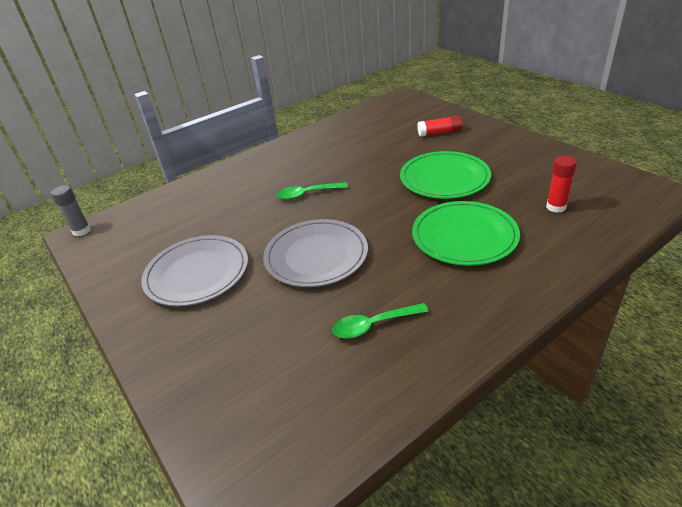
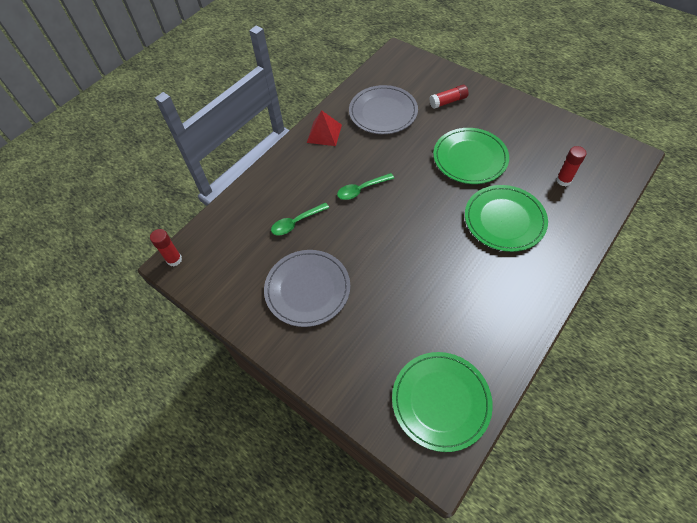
camera: 15 degrees left, 20 degrees up
(81, 231) = (174, 259): grey glue stick -> red glue stick
(291, 420) = (441, 401): none -> green plate
(294, 148) = (324, 133): none -> red pyramid
(316, 256) = (397, 256): grey plate -> grey plate (383, 112)
(373, 325) = (466, 314): green spoon -> green spoon (296, 223)

